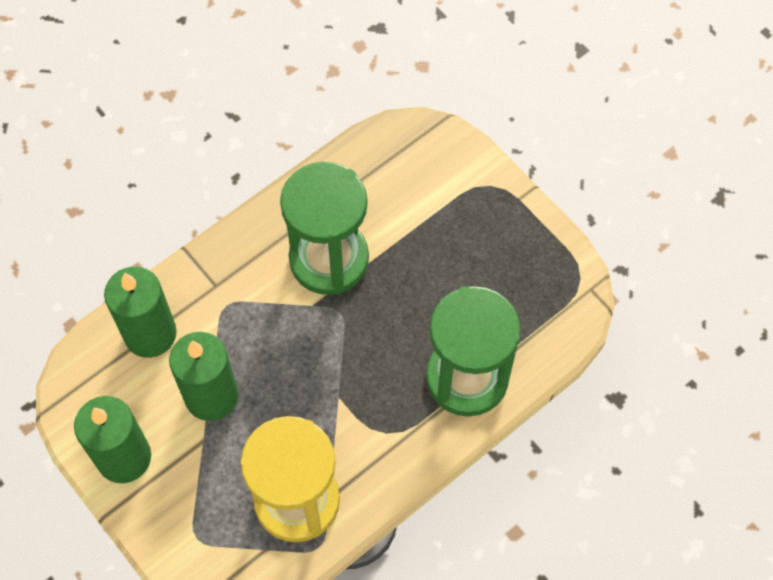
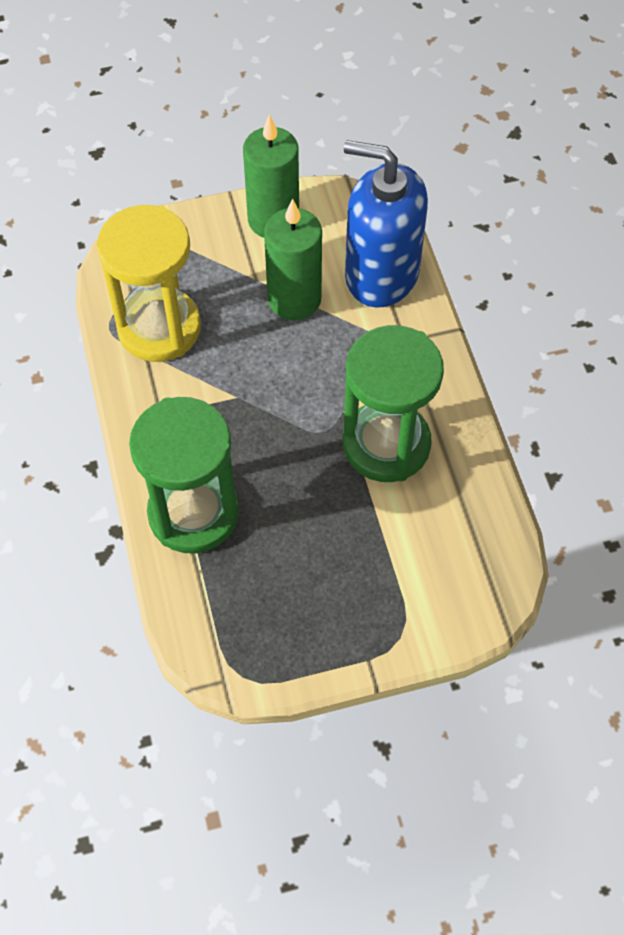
camera: 115 degrees right, 5 degrees down
(150, 334) = (381, 274): green candle -> blue soap dispenser

